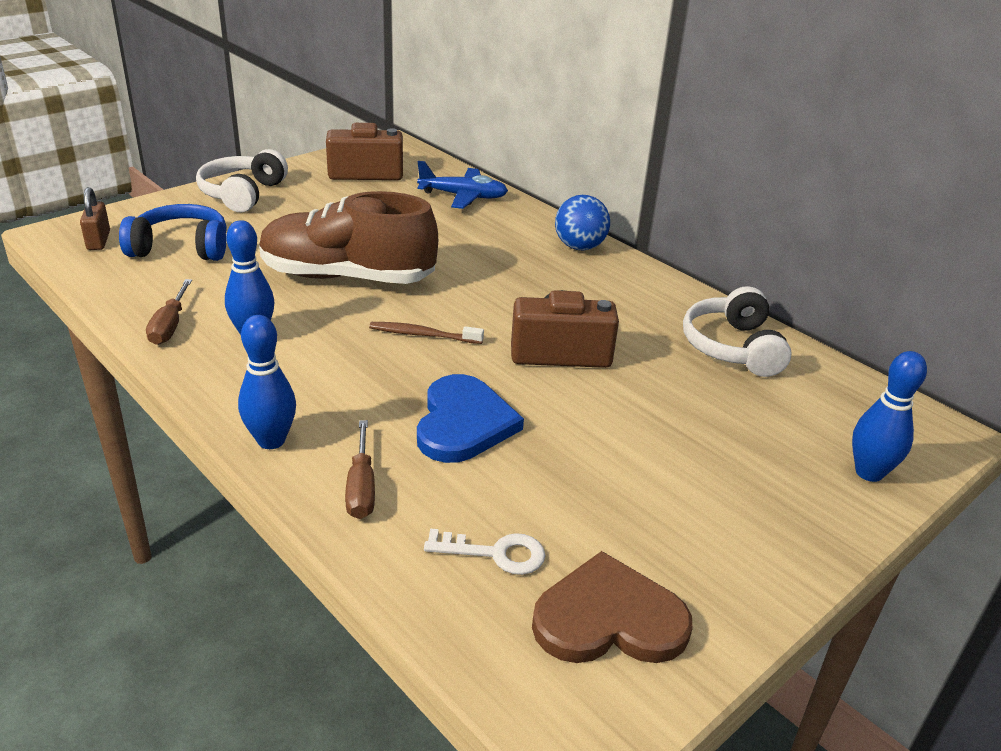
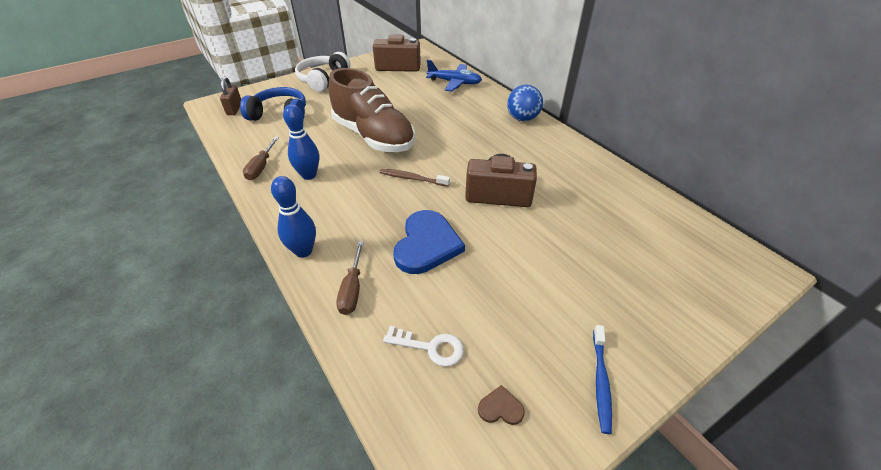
camera: 10 degrees right, 10 degrees up
(347, 277) = (373, 136): brown shoe -> brown shoe turned 150 degrees counterclockwise
(609, 618) = (500, 408): brown heart -> brown heart, size x0.42
(732, 347) = (615, 195): white headphones -> none
(741, 577) = (601, 381): none -> blue toothbrush
(869, 472) = (704, 299): blue bowling pin -> none

